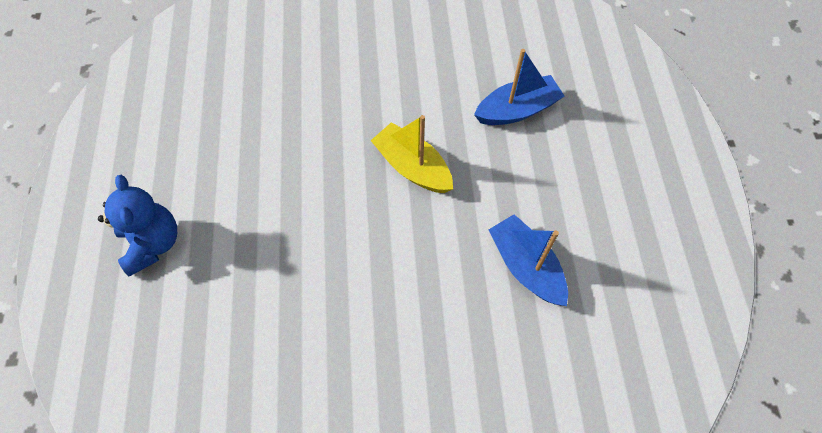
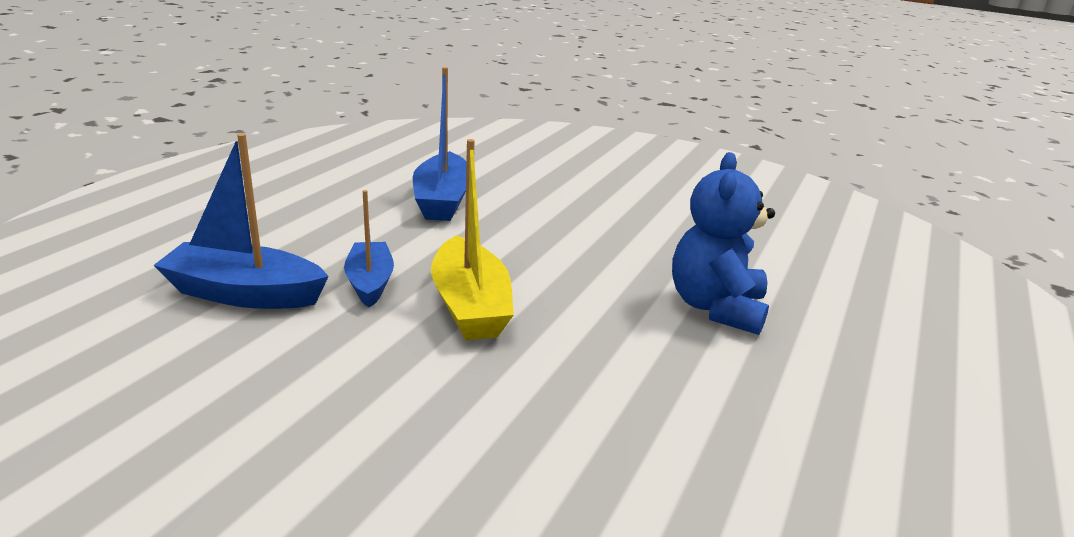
camera: 150 degrees left, 35 degrees down
(152, 243) = (942, 393): blue teddy bear -> blue teddy bear (716, 307)
(475, 153) = (370, 283): none -> blue boat

